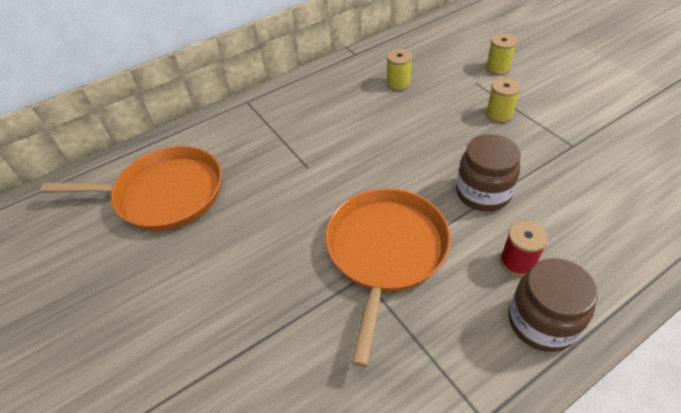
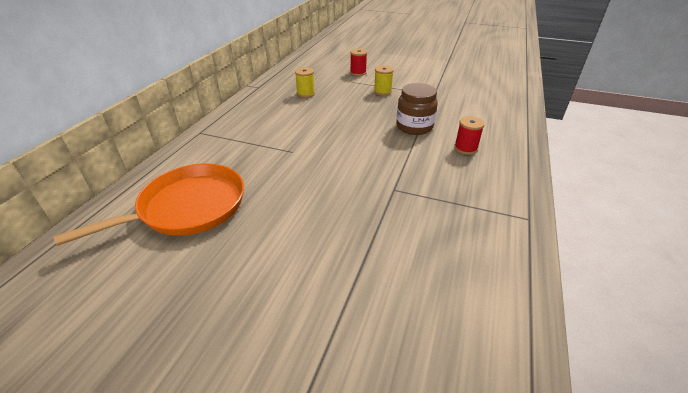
camera: 40 degrees left, 10 degrees down
(385, 252) = (393, 172): orange pan -> none
(498, 68) = (358, 73): yellow spool -> red spool
(541, 322) = (505, 167): brown jar -> none

